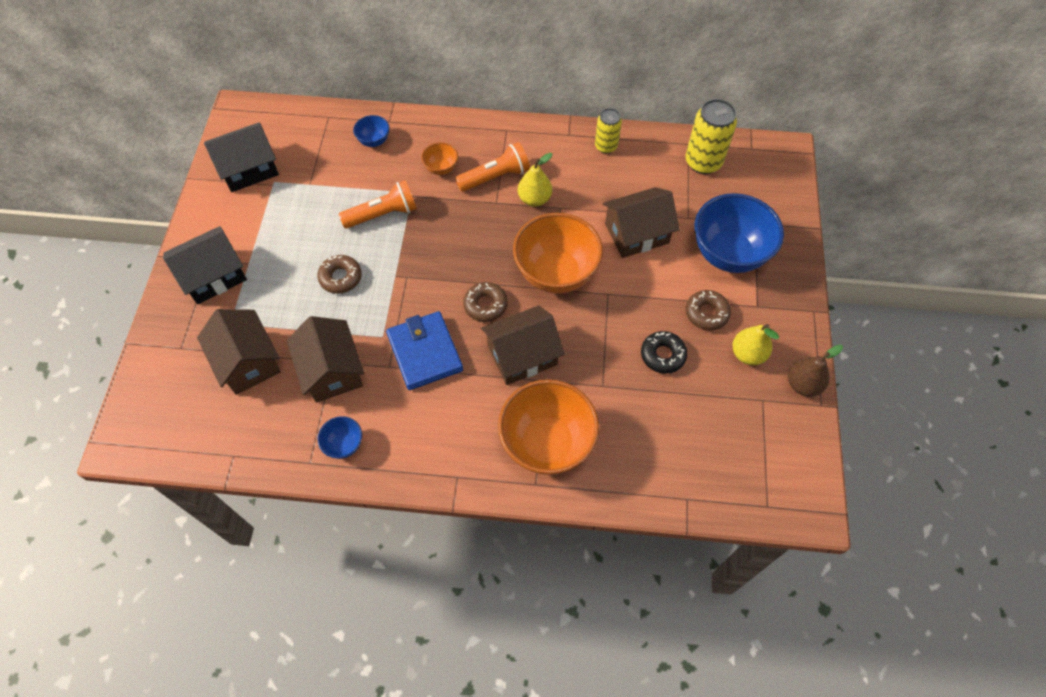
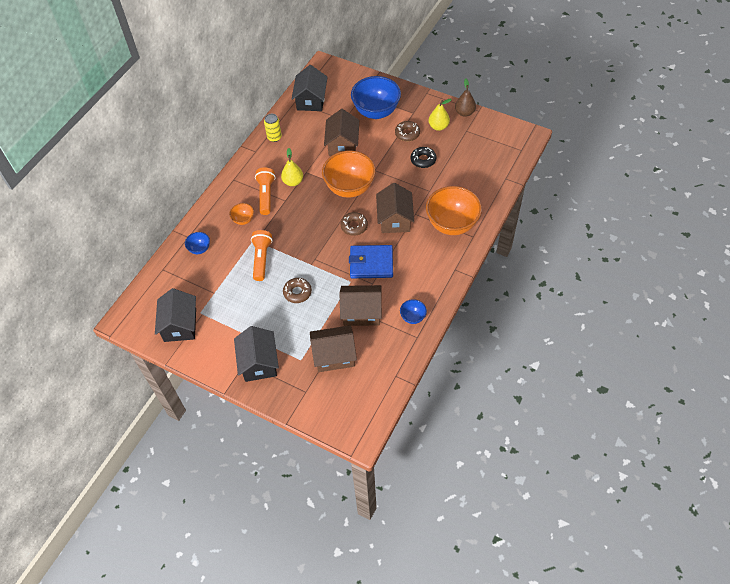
camera: 65 degrees left, 5 degrees down
(703, 162) = (311, 100): yellow can -> black house

